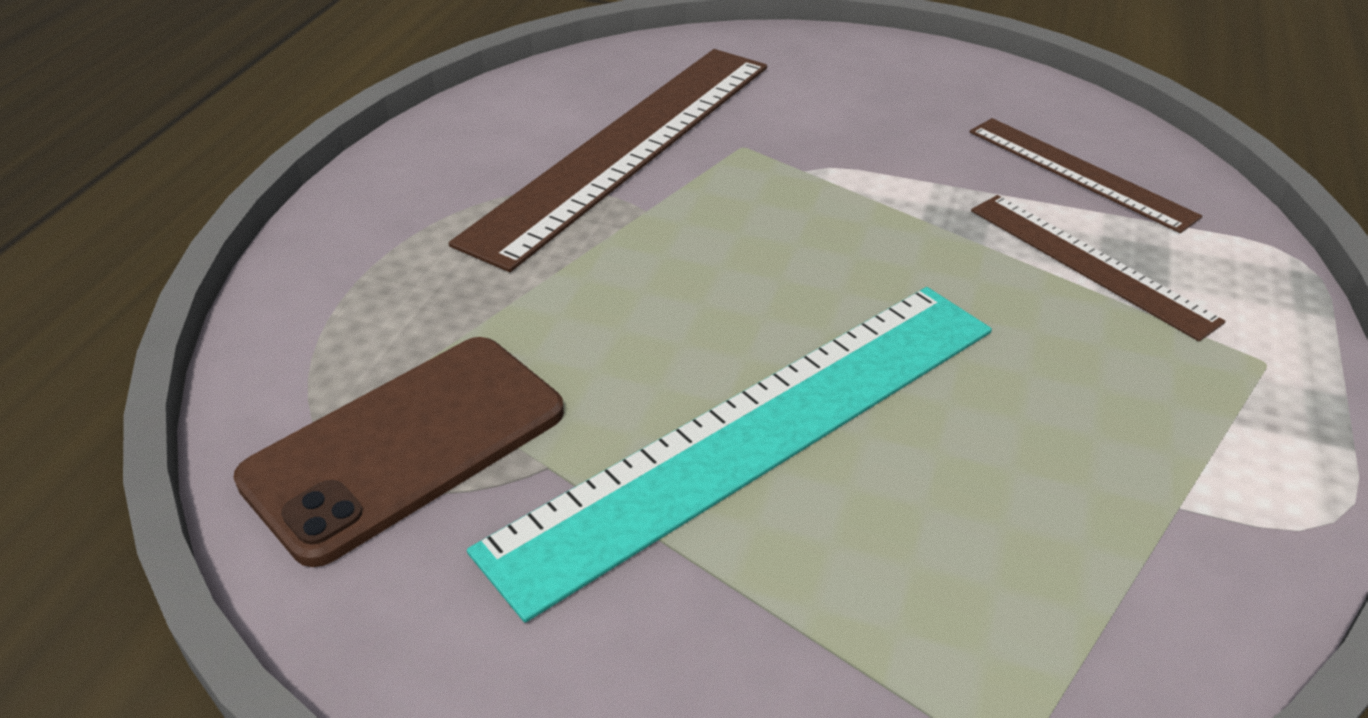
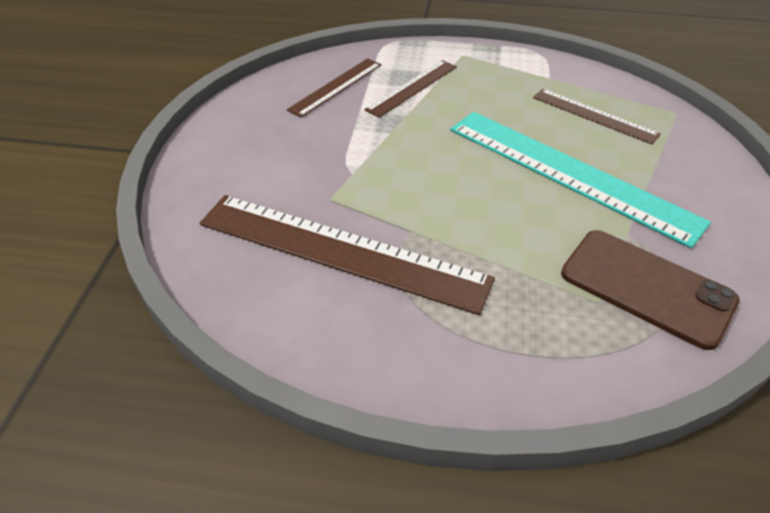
camera: 100 degrees left, 5 degrees up
(990, 547) = (594, 115): none -> brown ruler

